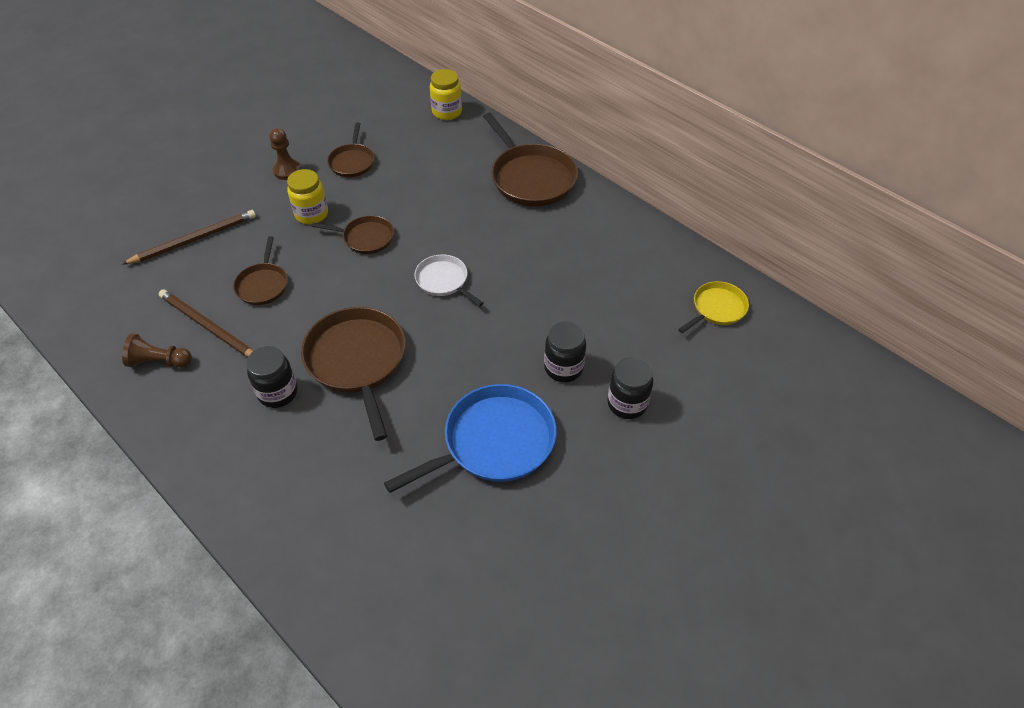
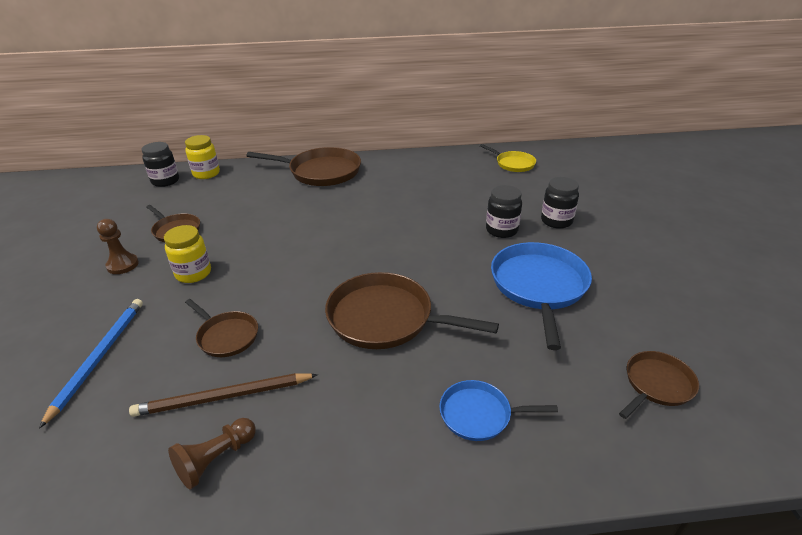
camera: 50 degrees left, 15 degrees down
(194, 239) = (99, 357): brown pencil -> blue pencil
(278, 393) = (364, 382): black jar -> black jar (165, 181)
(297, 479) = (479, 414): none -> blue pan
(366, 238) = (264, 258): brown pan -> brown pan (657, 384)
(443, 281) = (360, 242): white pan -> none
(717, 308) = (513, 164): yellow pan -> yellow pan turned 135 degrees clockwise

